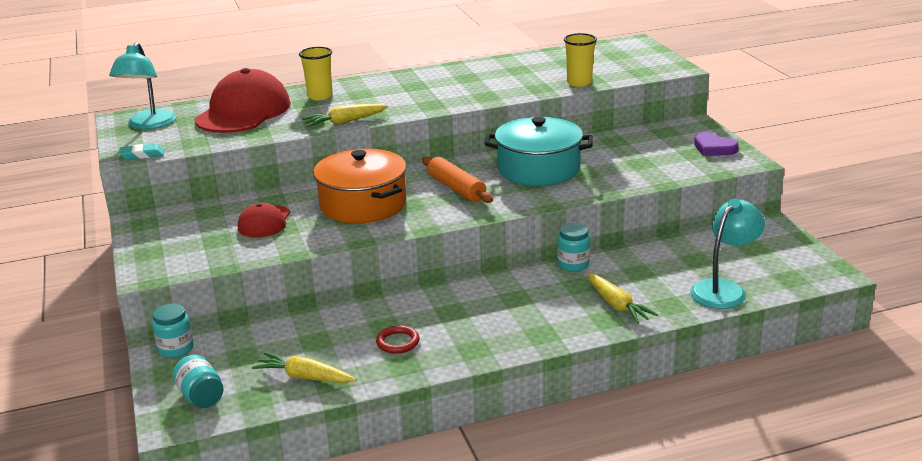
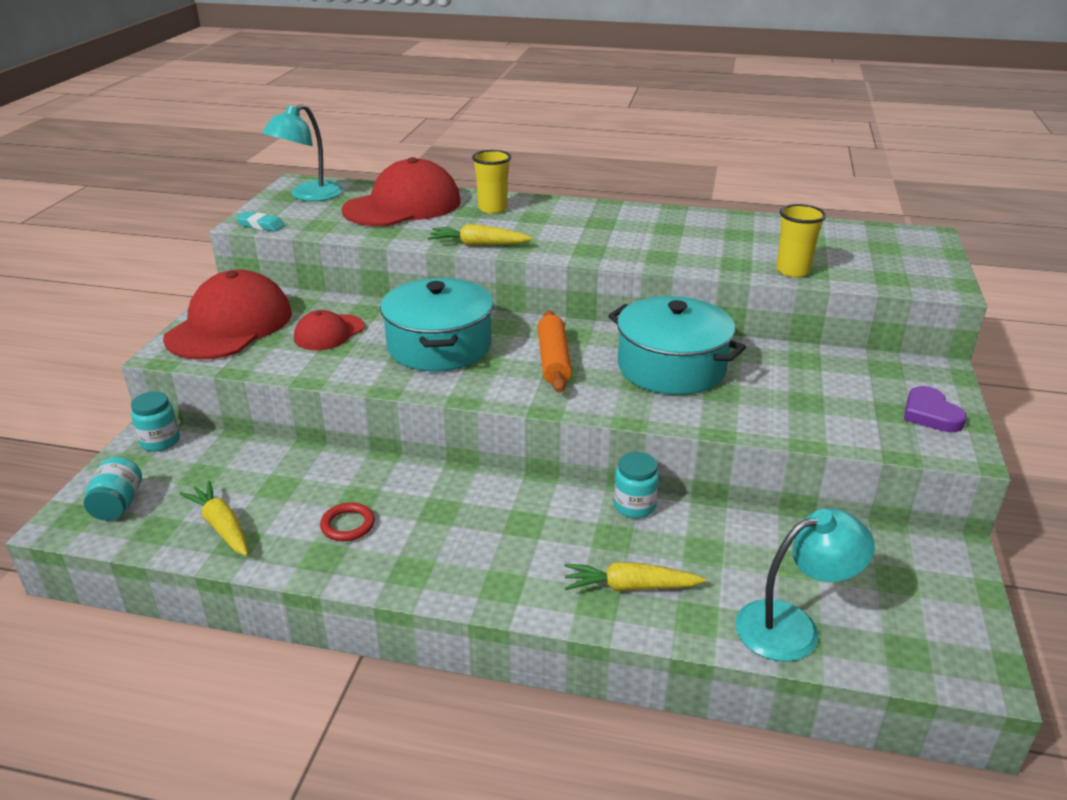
camera: 30 degrees right, 5 degrees up
(171, 242) = (230, 325): none -> red cap
(363, 204) = (439, 346): orange pot -> turquoise pot
(617, 305) = (630, 587): yellow carrot -> yellow carrot turned 90 degrees clockwise

